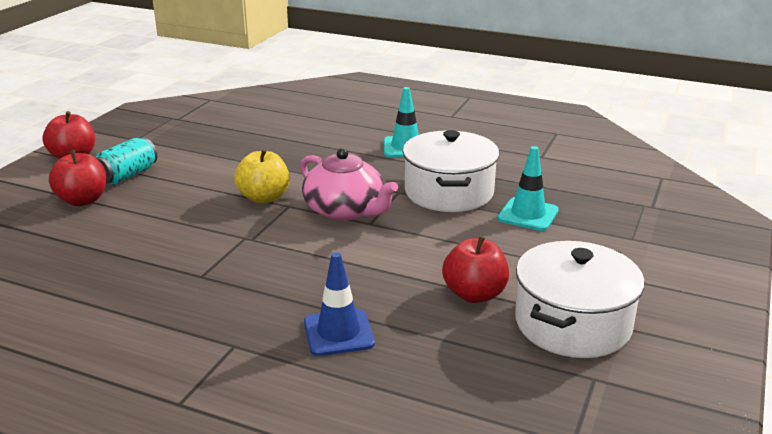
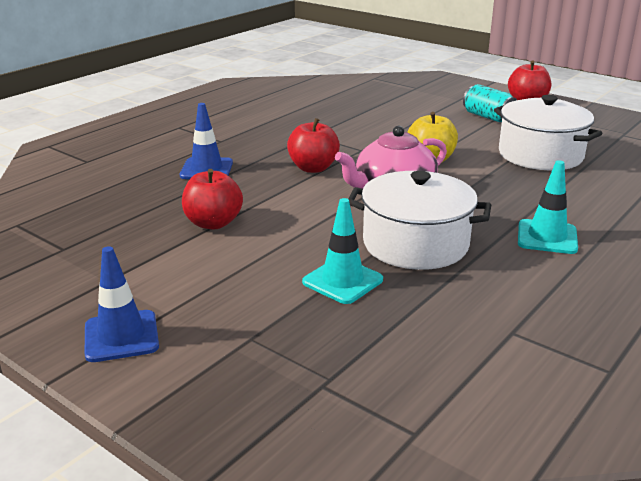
camera: 105 degrees right, 0 degrees up
(83, 200) = (445, 105): red apple -> red apple (313, 168)
(572, 324) = (134, 257): white pot -> white pot (540, 155)
(685, 293) = (121, 336): none -> blue traffic cone

